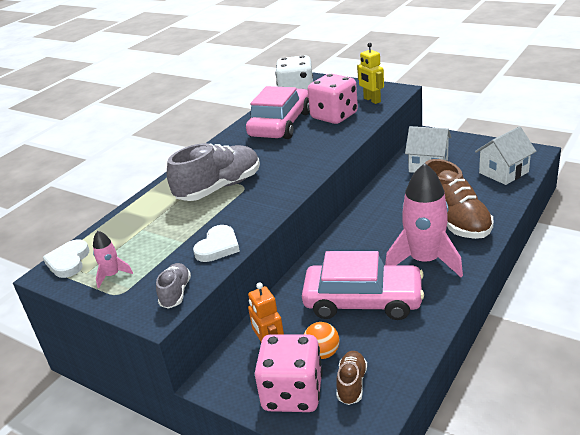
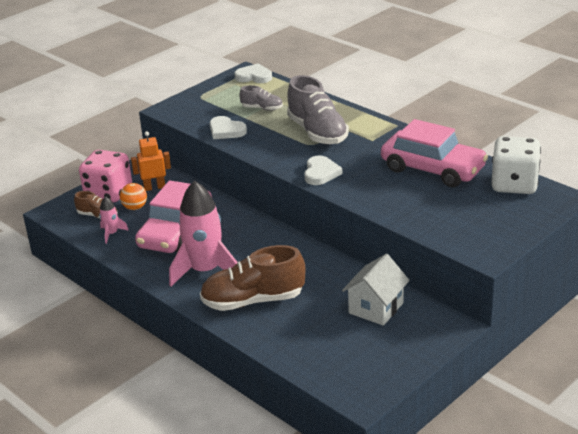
camera: 100 degrees right, 0 degrees up
(112, 275) = (223, 93): pink rocket -> pink rocket (111, 234)
(176, 293) = (183, 115): grey shoe -> grey shoe (262, 108)
(301, 170) = (321, 173): none -> white heart
(334, 116) = (434, 203): pink dice -> none
(372, 100) = (465, 233): yellow robot -> none
(503, 172) = (327, 359): white house -> none

